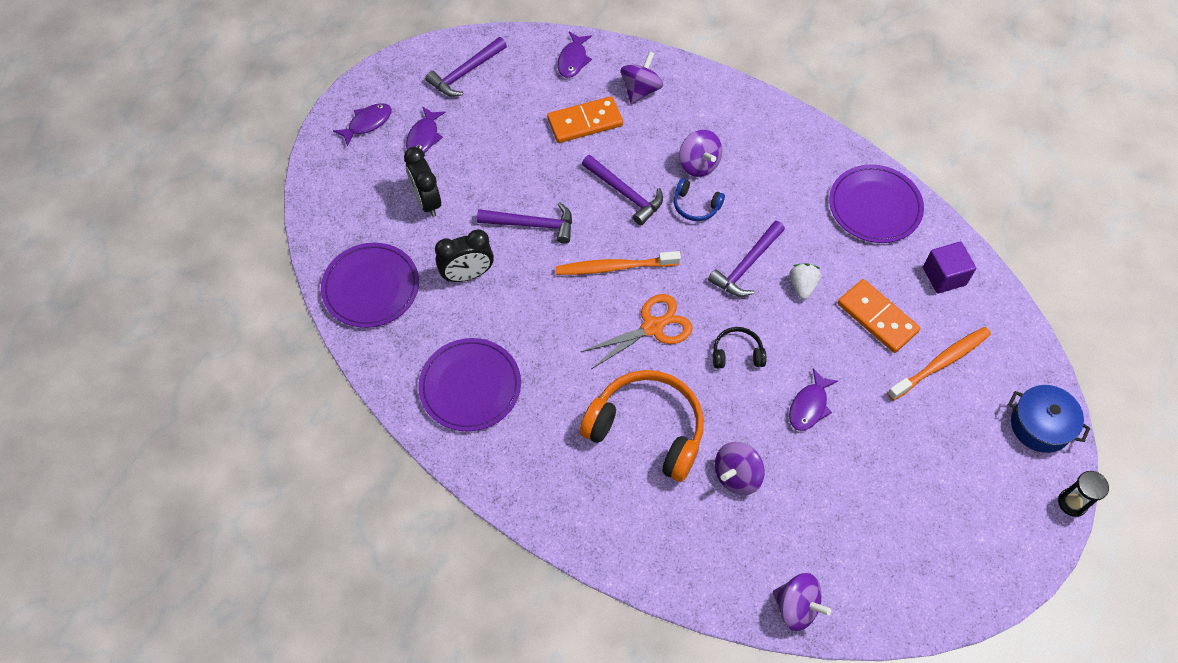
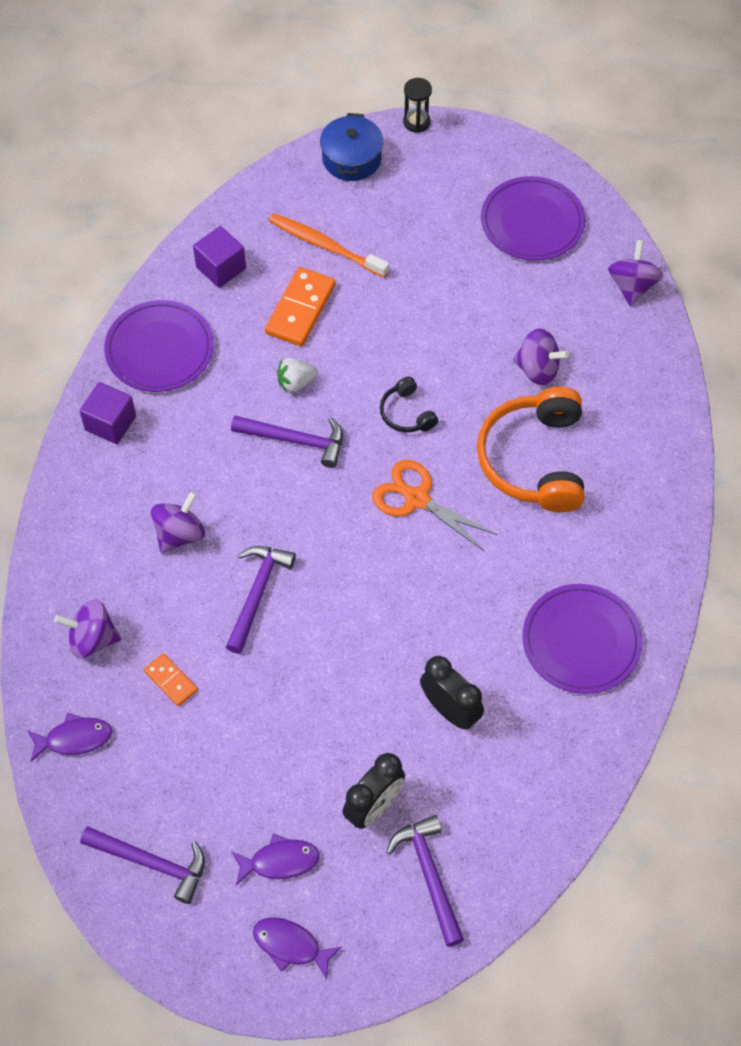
camera: 115 degrees left, 0 degrees up
(371, 287) = (521, 807): purple plate -> purple plate (532, 222)
(533, 225) = (348, 672): purple hammer -> purple hammer (429, 874)
(585, 122) = (171, 680): orange domino -> orange domino, size x0.57
(614, 267) = (362, 564): orange toothbrush -> none
(695, 206) = (240, 516): blue headphones -> none
(809, 406) = (431, 335): purple fish -> none
(817, 154) = (110, 423): none -> purple cube

